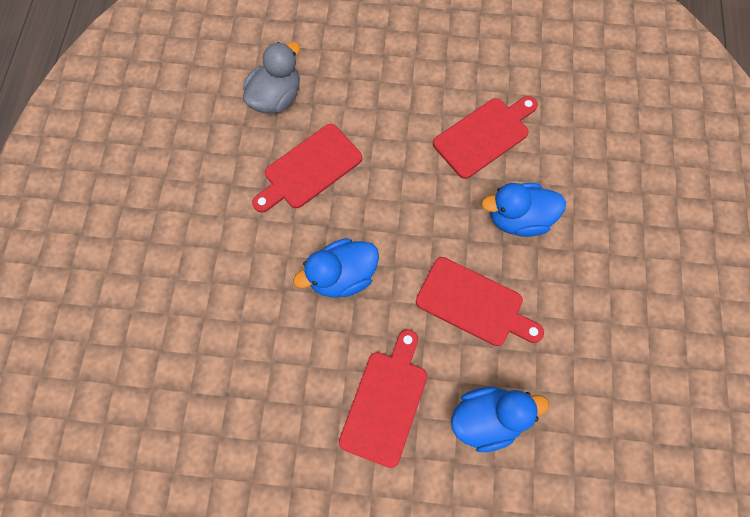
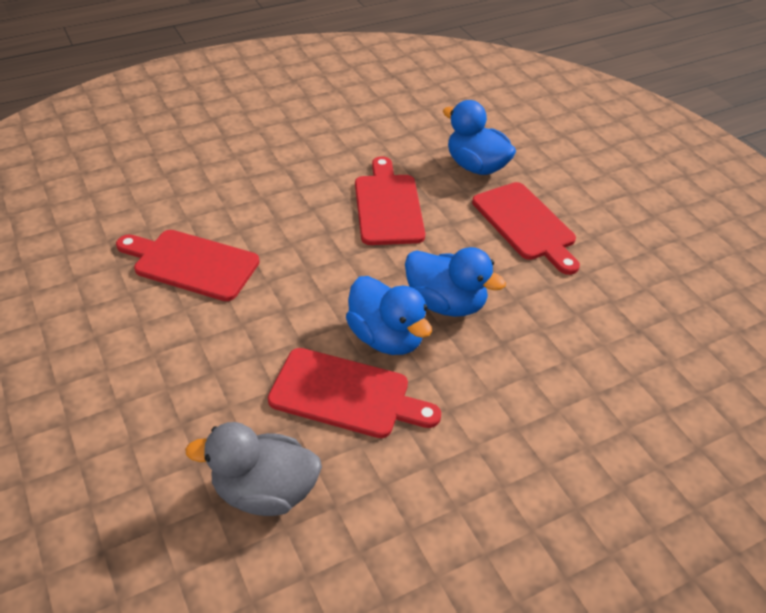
camera: 125 degrees left, 25 degrees down
(385, 402) = (526, 224): red cutting board -> red cutting board turned 105 degrees counterclockwise
(518, 218) = (276, 208): blue duck -> blue duck (386, 337)

